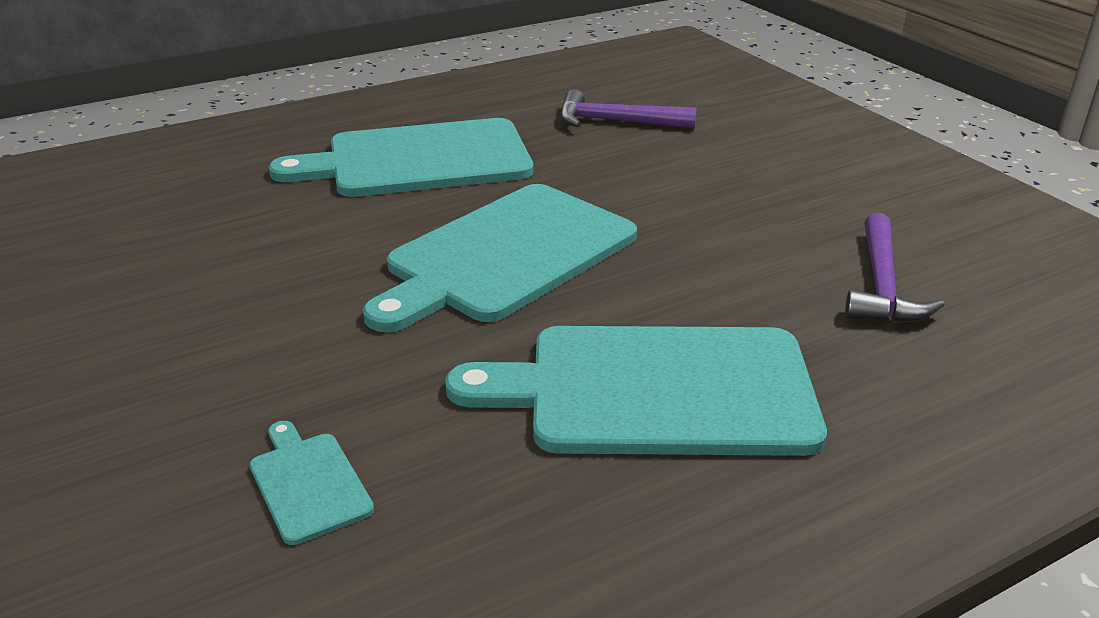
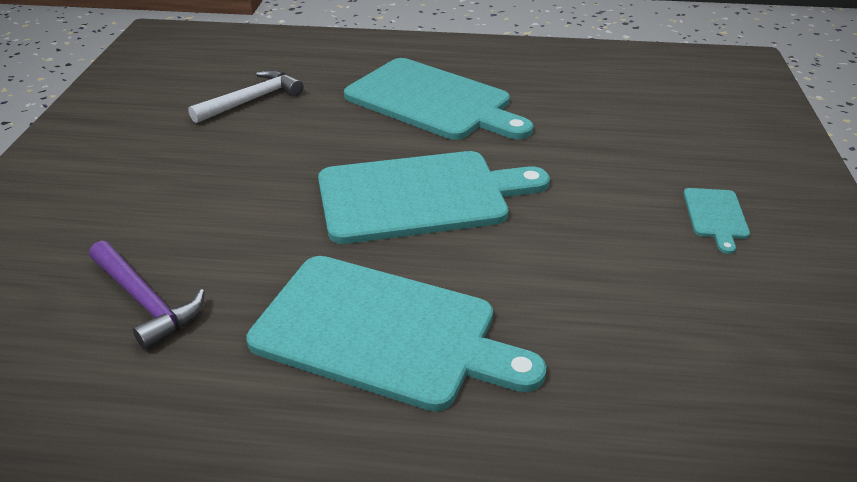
camera: 145 degrees left, 5 degrees up
(308, 483) = (620, 122): turquoise cutting board -> turquoise cutting board (715, 216)
(881, 285) = (252, 100): purple hammer -> white hammer

